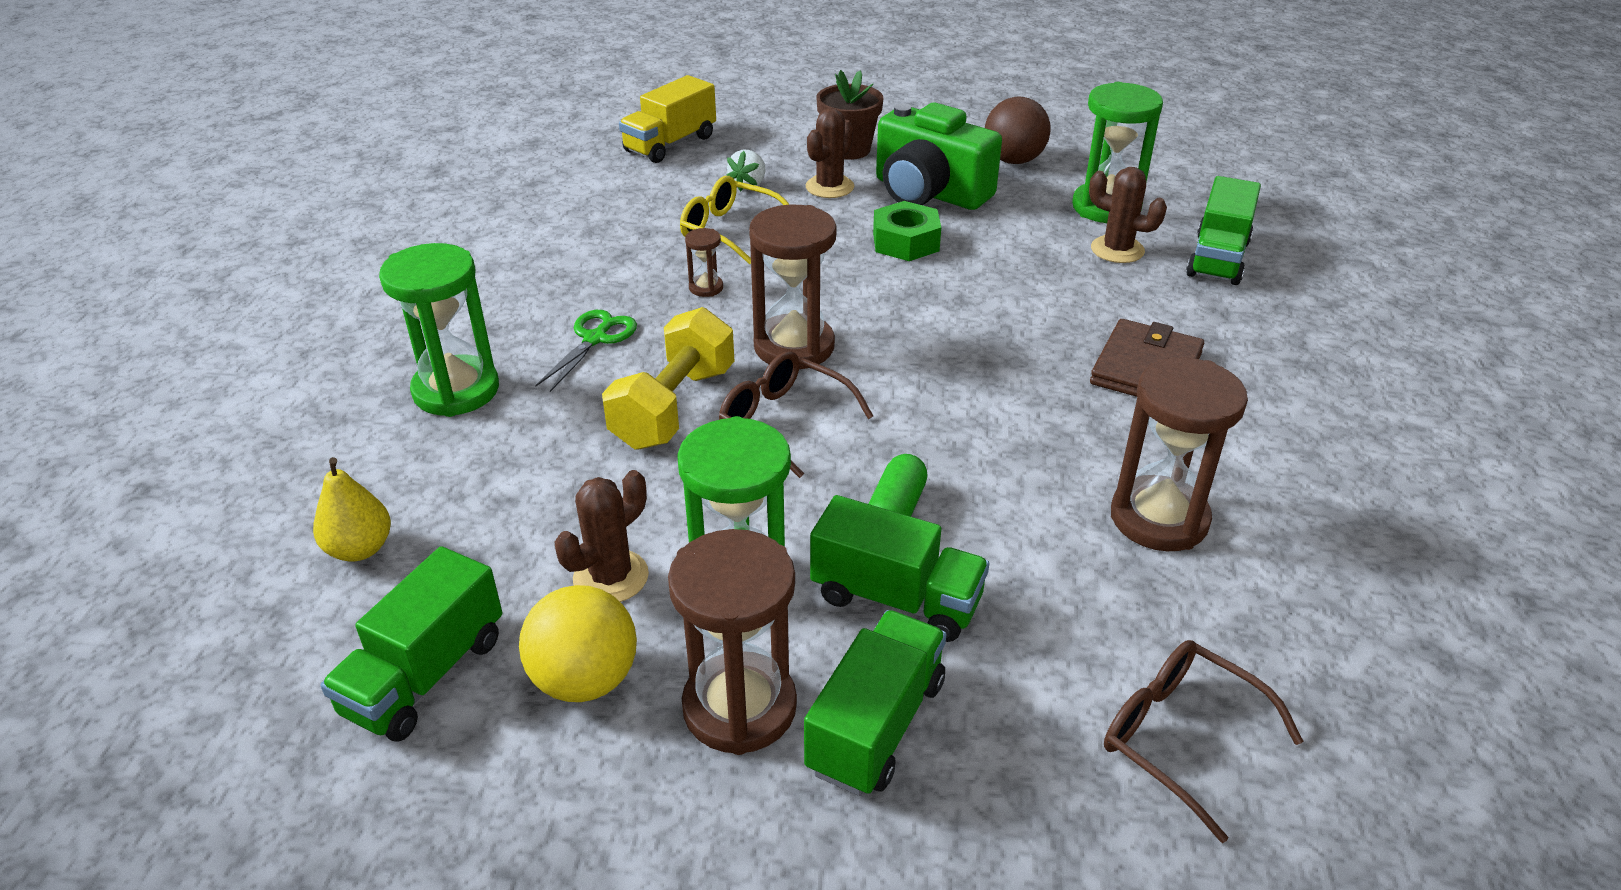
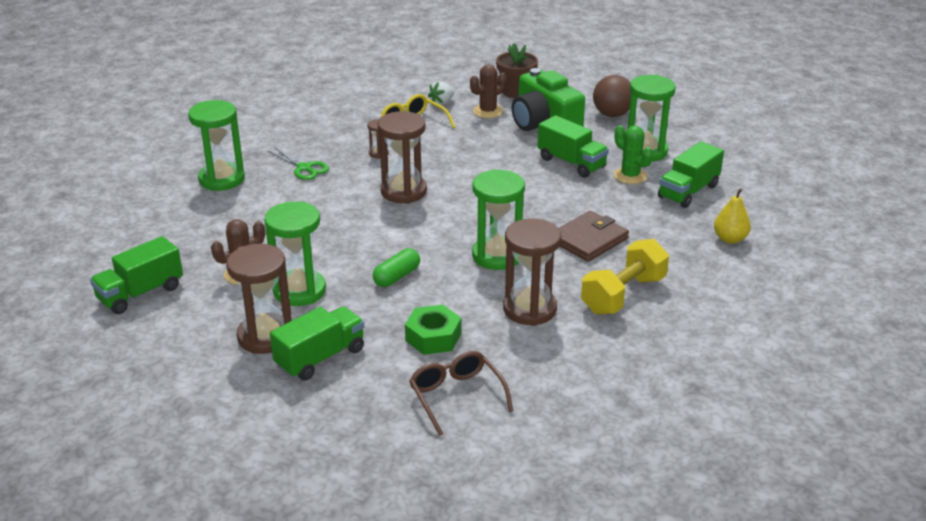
camera: 20 degrees right, 5 degrees down
(360, 549) = (140, 238): yellow pear -> yellow pear (730, 239)
(585, 680) = (206, 311): yellow ball -> none
(595, 339) = (304, 168): green scissors -> green scissors turned 90 degrees clockwise
(670, 144) = (414, 72): yellow truck -> none
(674, 407) = (321, 208): yellow dumbbell -> yellow dumbbell (623, 295)
(784, 422) = (372, 226): brown glasses -> none
(896, 598) = (368, 312): green truck -> green truck (571, 163)
(905, 242) = (507, 149): green nut -> green nut (433, 337)
(1030, 430) = (497, 256): none -> green hourglass
(1117, 250) = (630, 176): brown cactus -> green cactus

